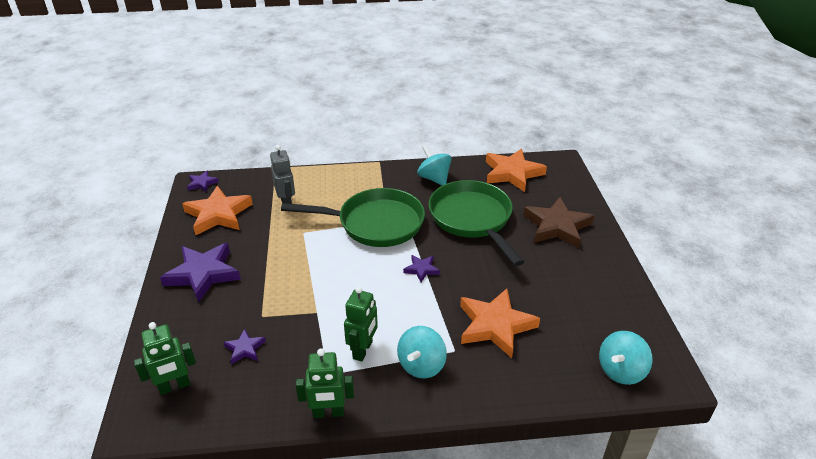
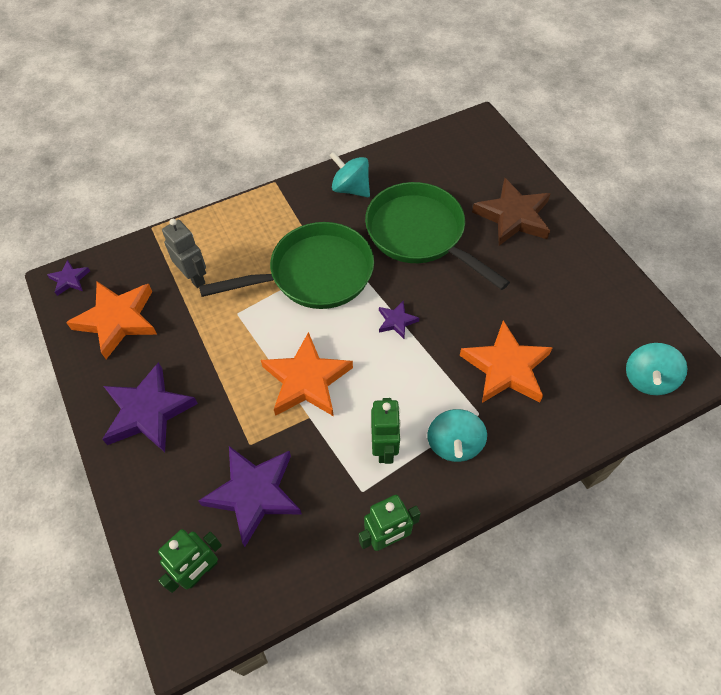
camera: 20 degrees left, 20 degrees up
(245, 349) = (254, 494): purple star -> purple star, size x2.06
(512, 173) = (434, 155): orange star -> orange star (306, 380)

